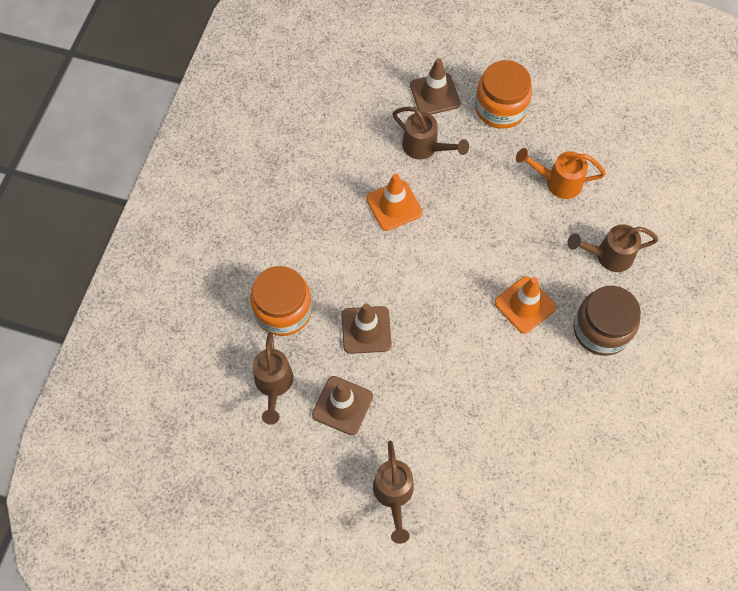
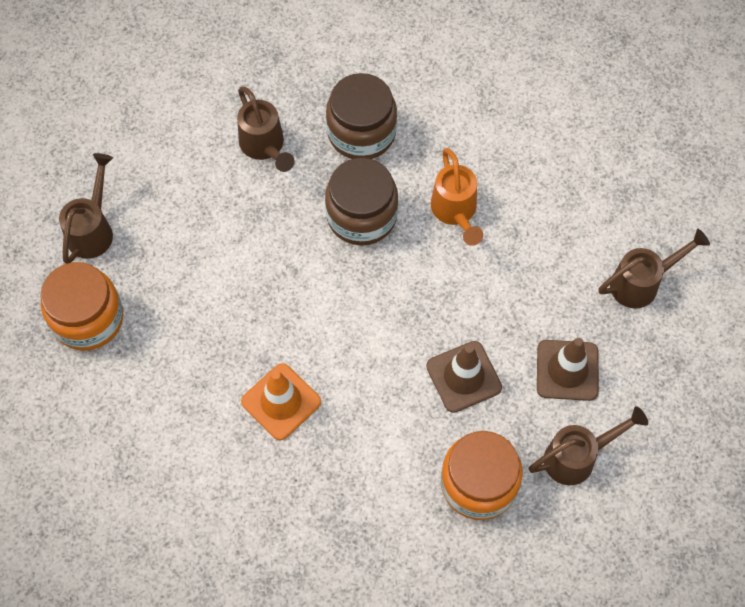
camera: 110 degrees left, 0 degrees up
(425, 148) = (180, 391): brown watering can -> brown watering can (93, 229)
(434, 94) = (89, 407): brown traffic cone -> none
(525, 305) = (361, 216): orange traffic cone -> brown jar
(557, 182) = (181, 224): orange watering can -> orange watering can (455, 212)

